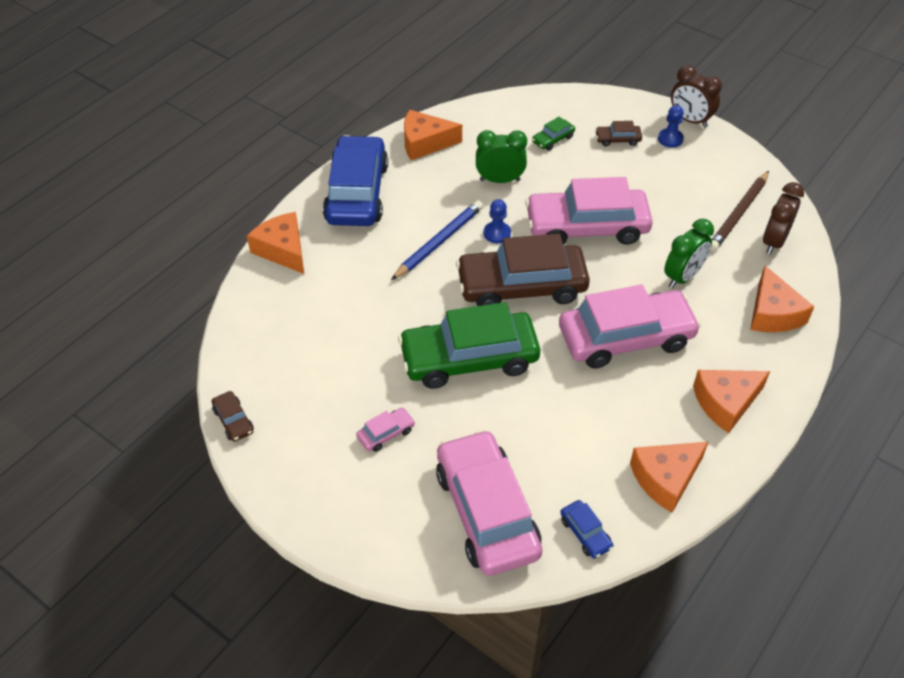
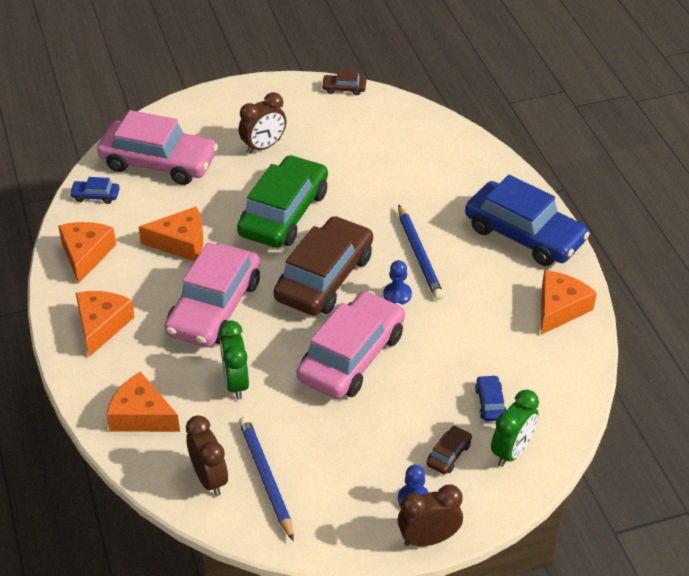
camera: 125 degrees right, 5 degrees down
(283, 249) = (490, 167): orange cheese -> orange cheese (181, 243)
(386, 433) = (263, 146): pink car -> brown clock
(500, 180) = (463, 332): green clock -> green clock (512, 451)
(553, 139) = (490, 403): green car -> blue car
(738, 214) = (266, 478): brown pencil -> blue pencil

